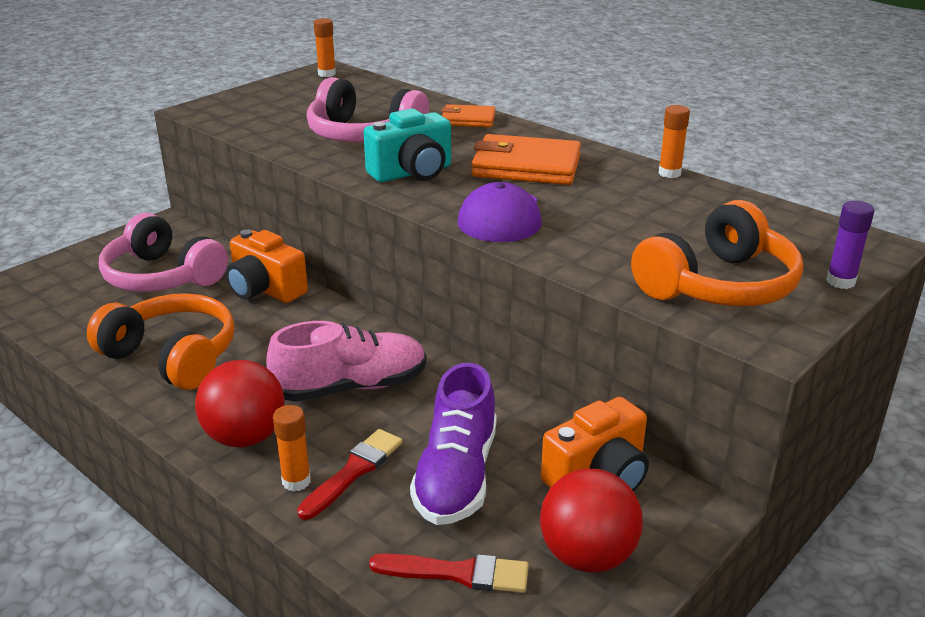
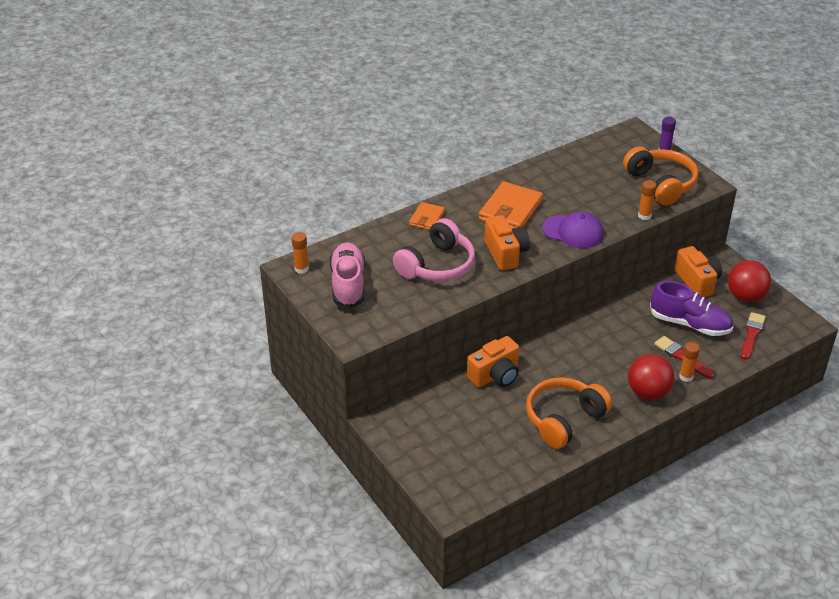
camera: 75 degrees left, 10 degrees up
(162, 277) = (462, 423): pink headphones -> none
(351, 387) = (611, 350): pink shoe -> pink shoe (348, 284)
(412, 173) = (505, 253): turquoise camera -> orange camera
(669, 173) = (536, 164): orange glue stick -> orange glue stick (644, 216)

